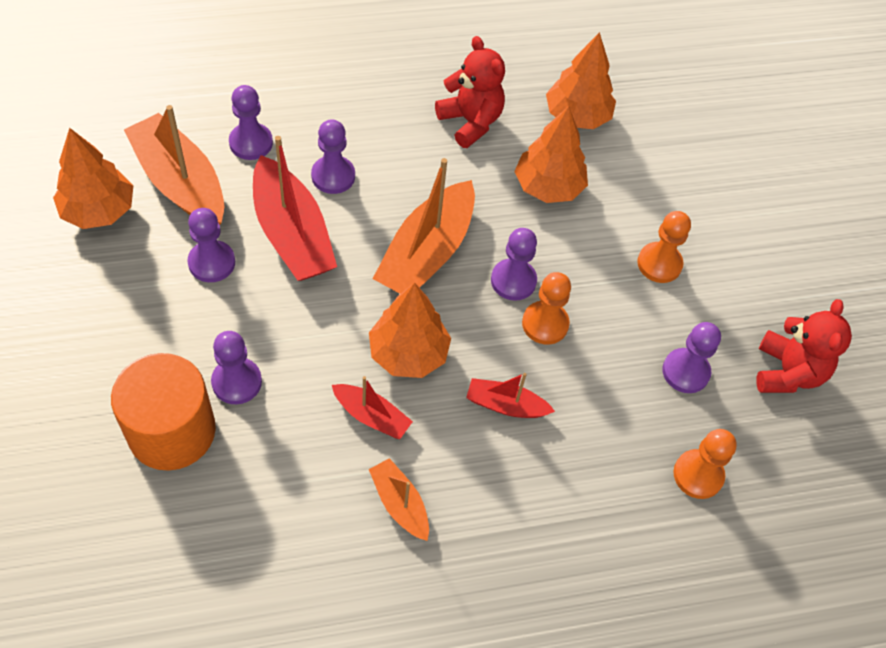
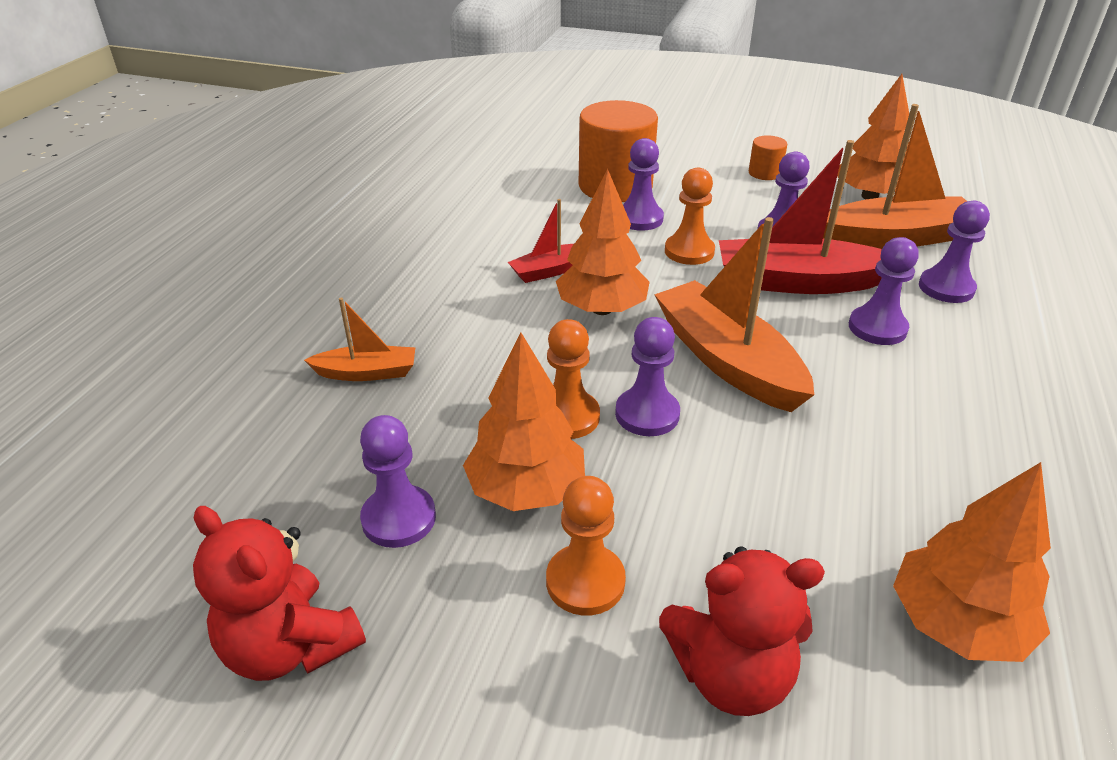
camera: 125 degrees right, 20 degrees down
(78, 305) = (765, 173): none -> orange cylinder
(400, 504) = (455, 261): orange boat -> orange boat (367, 373)
(470, 122) = (959, 477): red teddy bear -> red teddy bear (730, 674)
(506, 405) = (491, 349): red boat -> none
(548, 187) = (796, 513): orange tree -> orange tree (526, 489)
(698, 475) = (272, 460): orange pawn -> orange pawn (689, 251)

